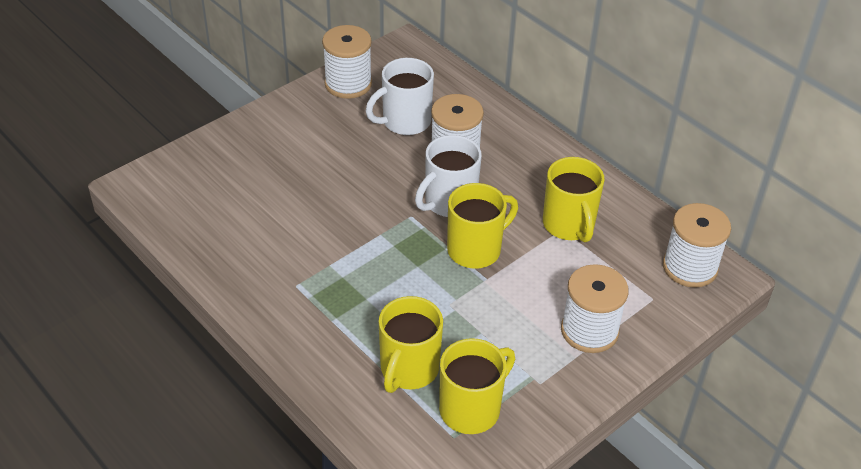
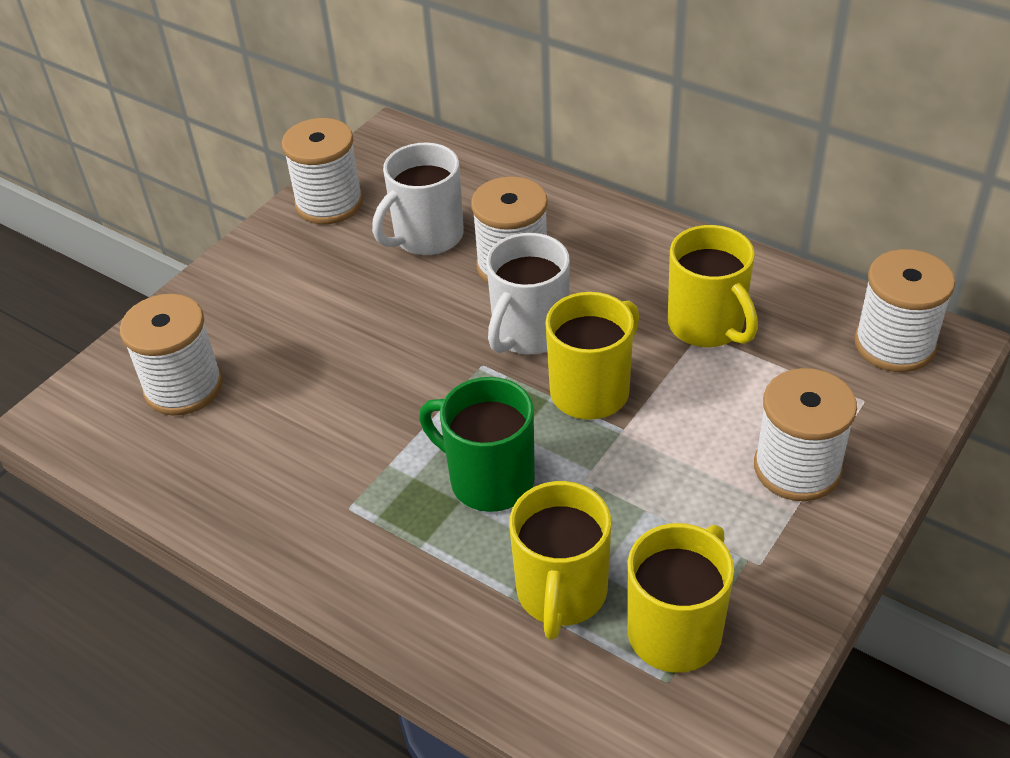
camera: 10 degrees left, 0 degrees up
(217, 185) = (183, 387): none -> white spool
(389, 290) = (489, 479): none -> green mug

